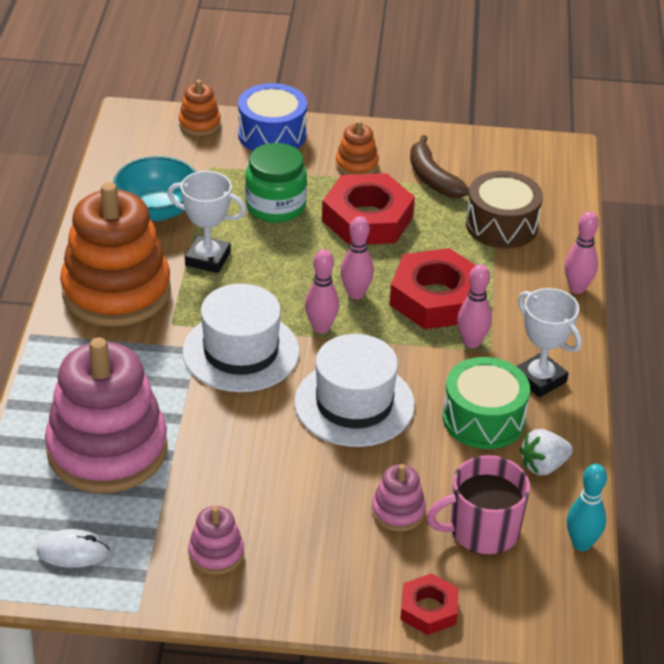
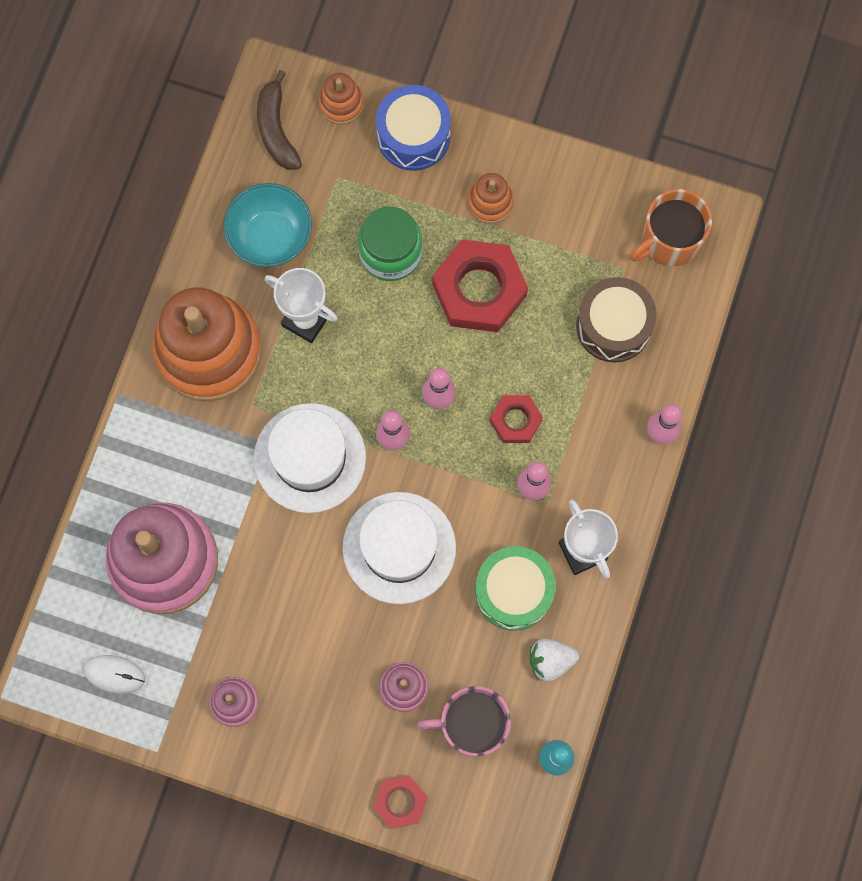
camera: 15 degrees right, 35 degrees up
(432, 178) = (564, 239): brown banana -> brown banana (276, 129)
(436, 298) = (515, 420): red nut -> red nut, size x0.54
(528, 168) = (669, 240): none -> orange mug

